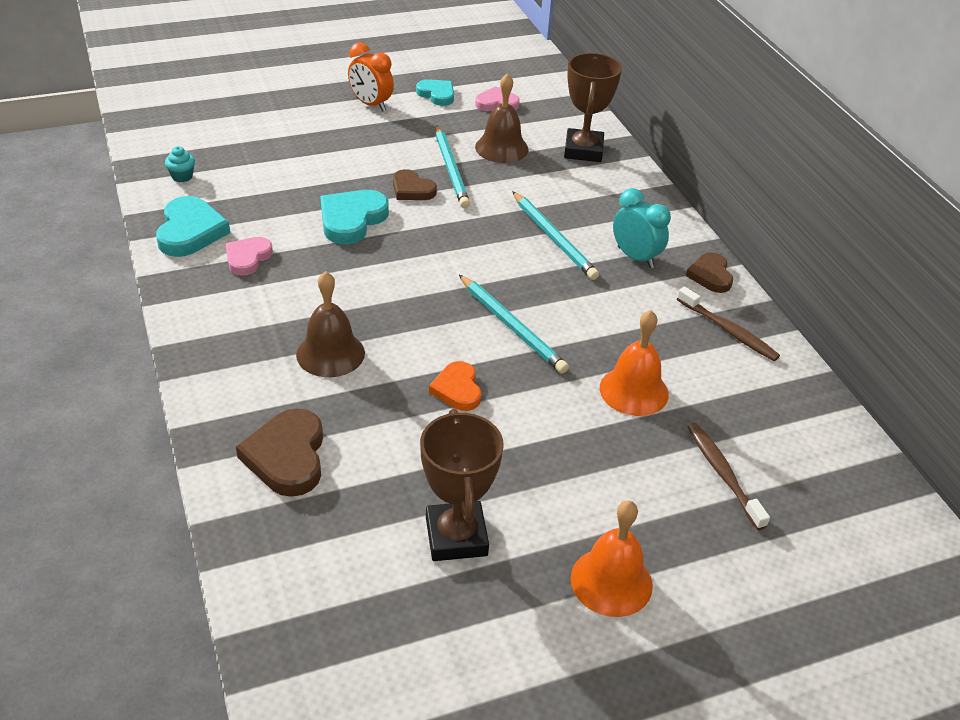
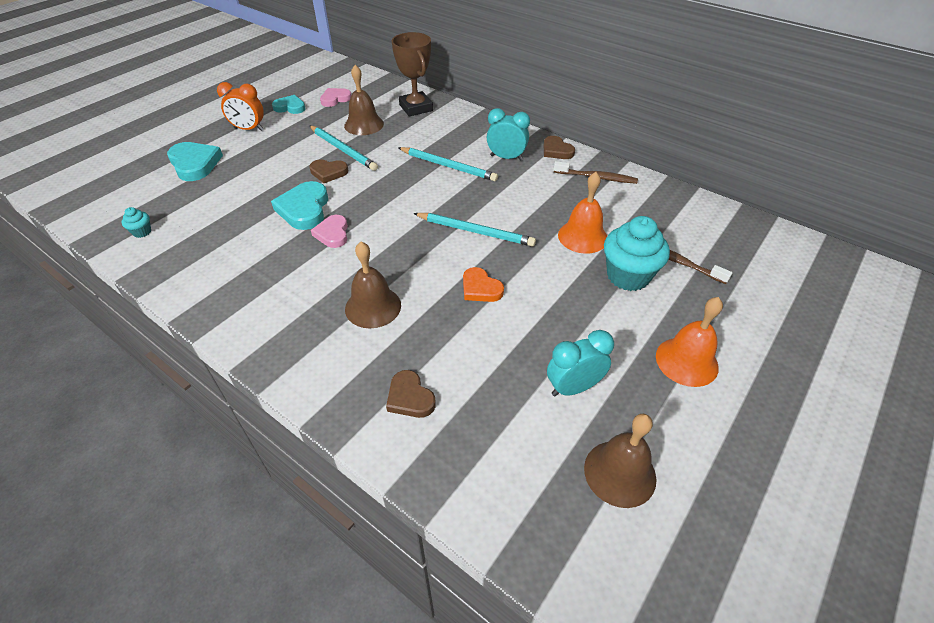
camera: 30 degrees left, 5 degrees up
(190, 231) = (184, 269): turquoise heart -> turquoise heart (195, 164)
(247, 258) = (249, 268): pink heart -> pink heart (332, 234)
(287, 456) = (410, 397): brown heart -> brown heart, size x0.64
(420, 637) = (620, 473): none -> brown bell
(456, 536) = (573, 387): brown trophy -> turquoise clock
(642, 460) = (628, 276): none -> turquoise cupcake

